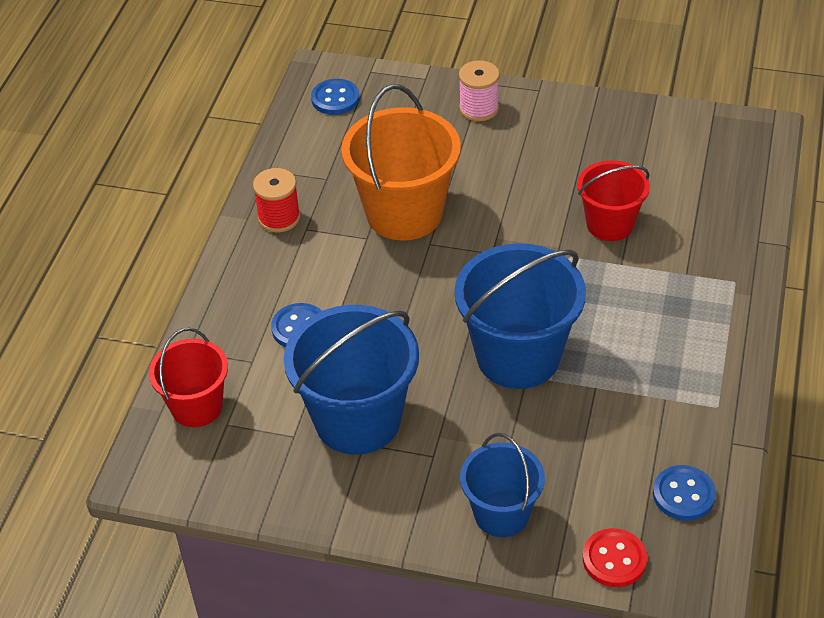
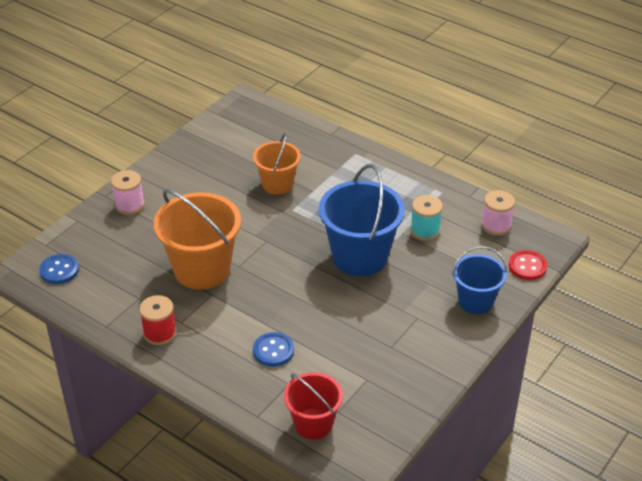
camera: 70 degrees left, 5 degrees down
(357, 420) = (370, 344): blue bucket -> none
(610, 224) = (277, 184): red bucket -> orange bucket
(617, 411) = (425, 230): none -> turquoise spool
(683, 494) = (496, 225): blue button -> pink spool

